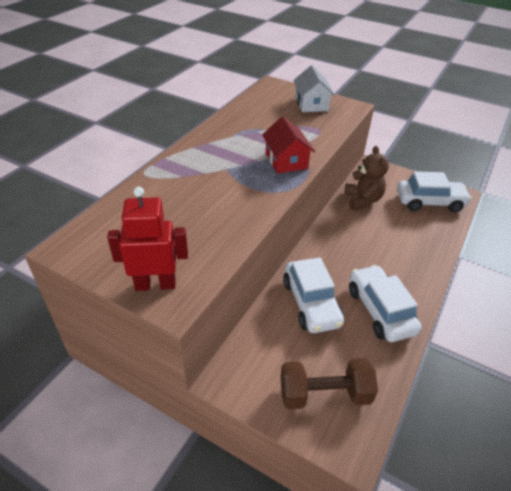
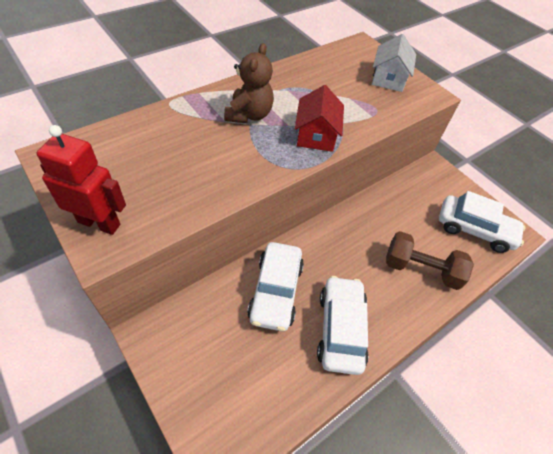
camera: 20 degrees right, 10 degrees up
(324, 394) = (228, 391): brown dumbbell -> brown dumbbell (421, 269)
(362, 200) = (399, 201): brown teddy bear -> brown teddy bear (249, 115)

